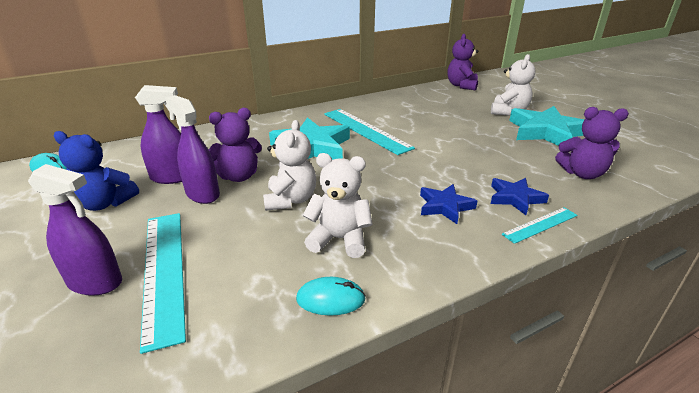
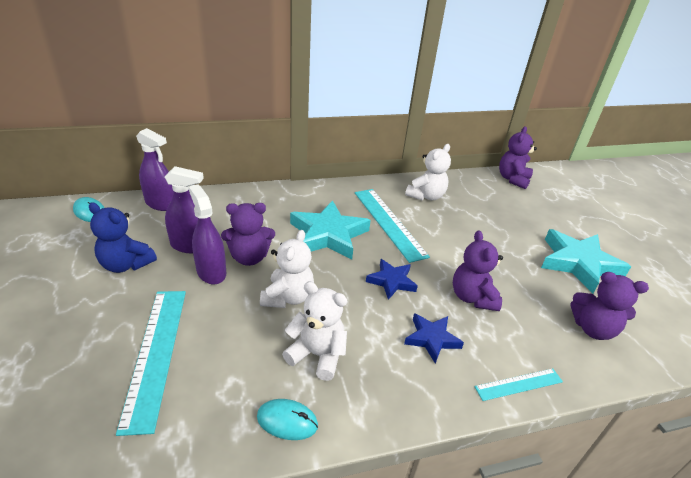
camera: 10 degrees right, 5 degrees up
(95, 282) = (98, 351): purple spray bottle -> purple spray bottle (161, 203)
(467, 170) = (472, 297): none -> purple teddy bear
(508, 112) = (549, 227): white teddy bear -> white teddy bear (426, 196)
(515, 198) = (507, 345): blue star -> blue star (391, 281)

